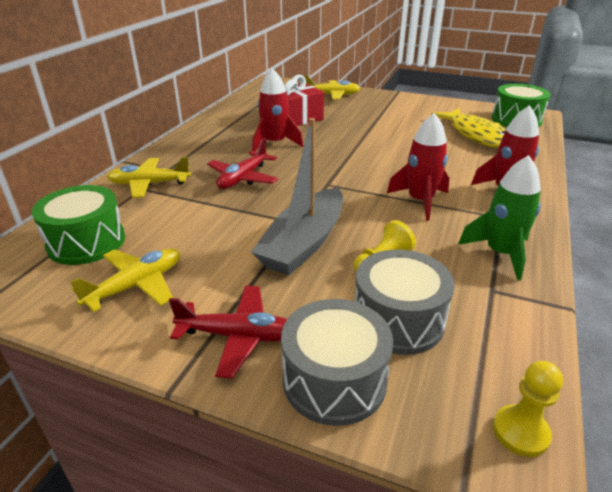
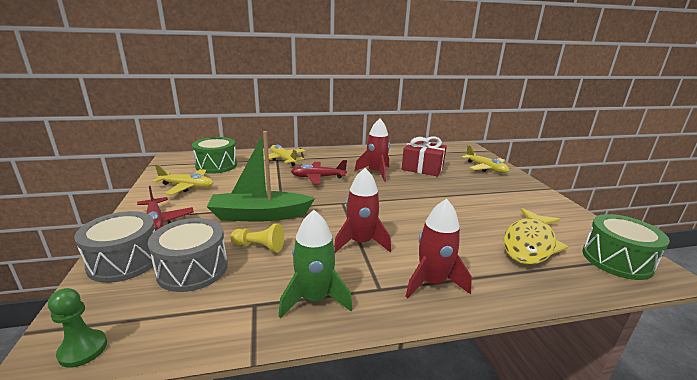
camera: 55 degrees right, 10 degrees down
(304, 243) = (259, 215): grey boat -> green boat
(520, 432) = (83, 349): yellow pawn -> green pawn

